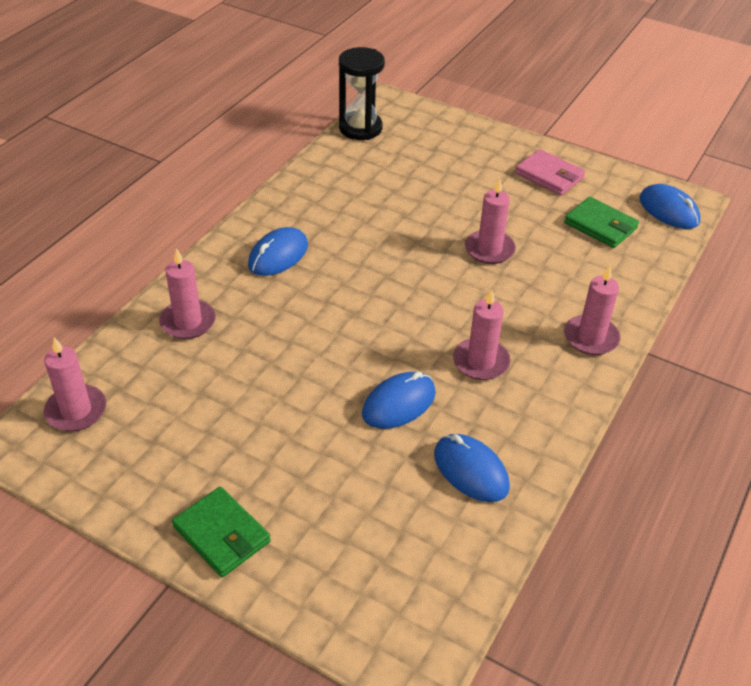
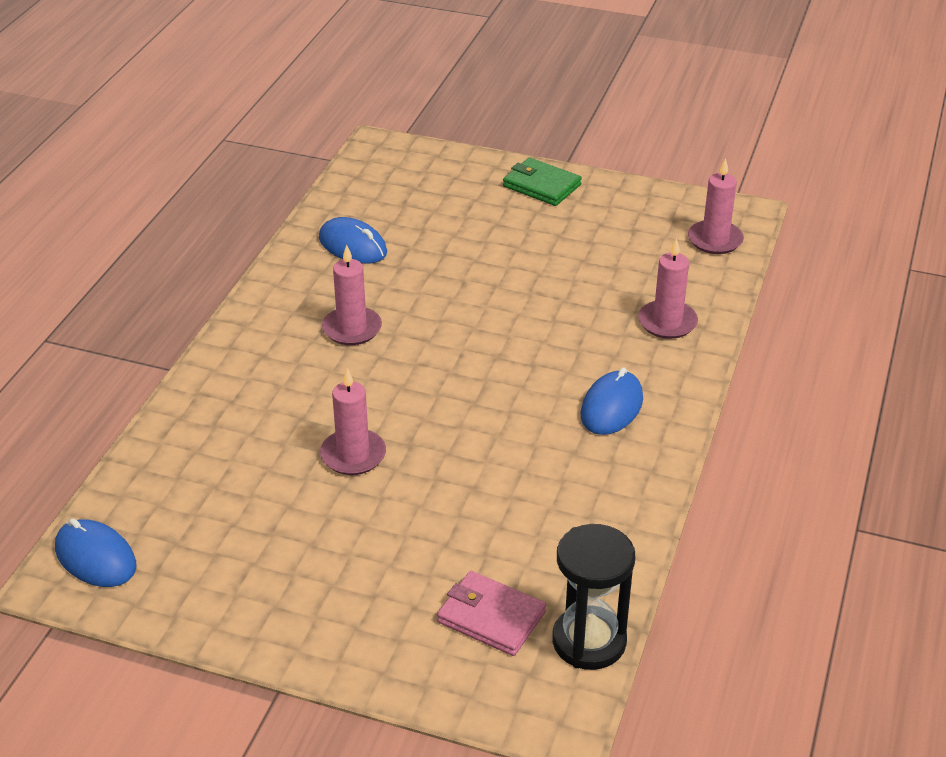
camera: 170 degrees right, 5 degrees down
(399, 403) = (427, 283): blue mouse -> none
(549, 175) = (270, 593): pink wallet -> pink wallet (491, 617)
(591, 337) = (233, 368): pink candle -> none
(600, 225) = (201, 515): green wallet -> none

